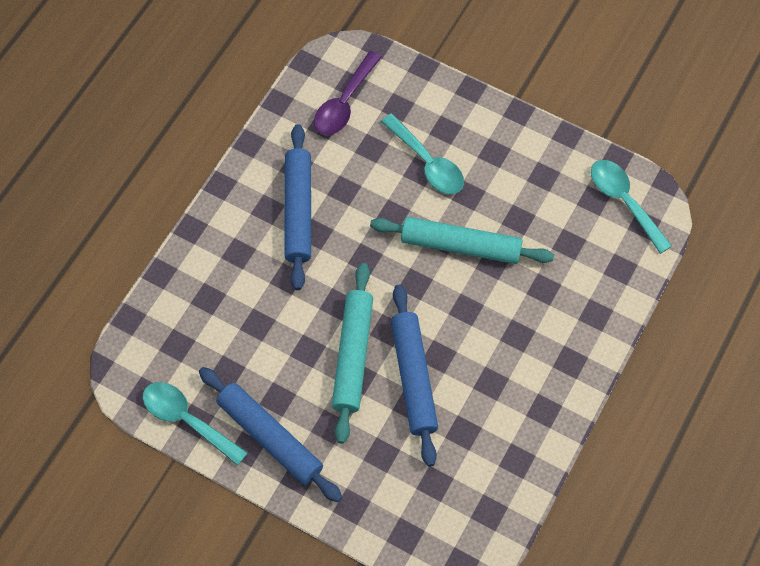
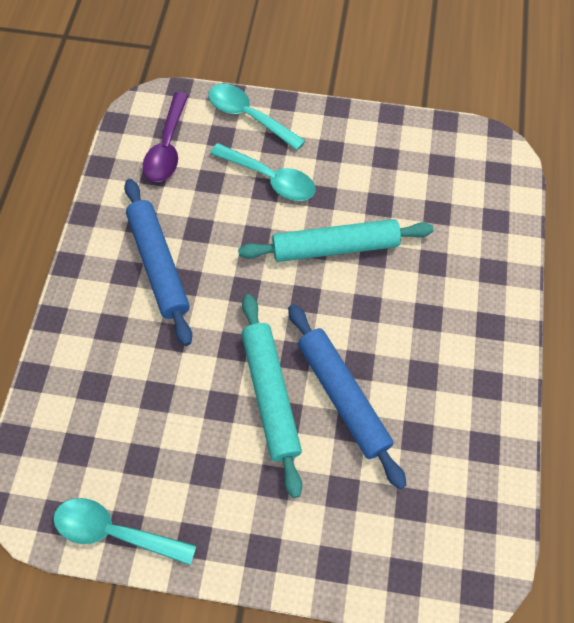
camera: 20 degrees left, 0 degrees up
(270, 437) = (215, 517): blue rolling pin -> none
(624, 202) = (470, 157): turquoise spoon -> turquoise spoon (249, 116)

